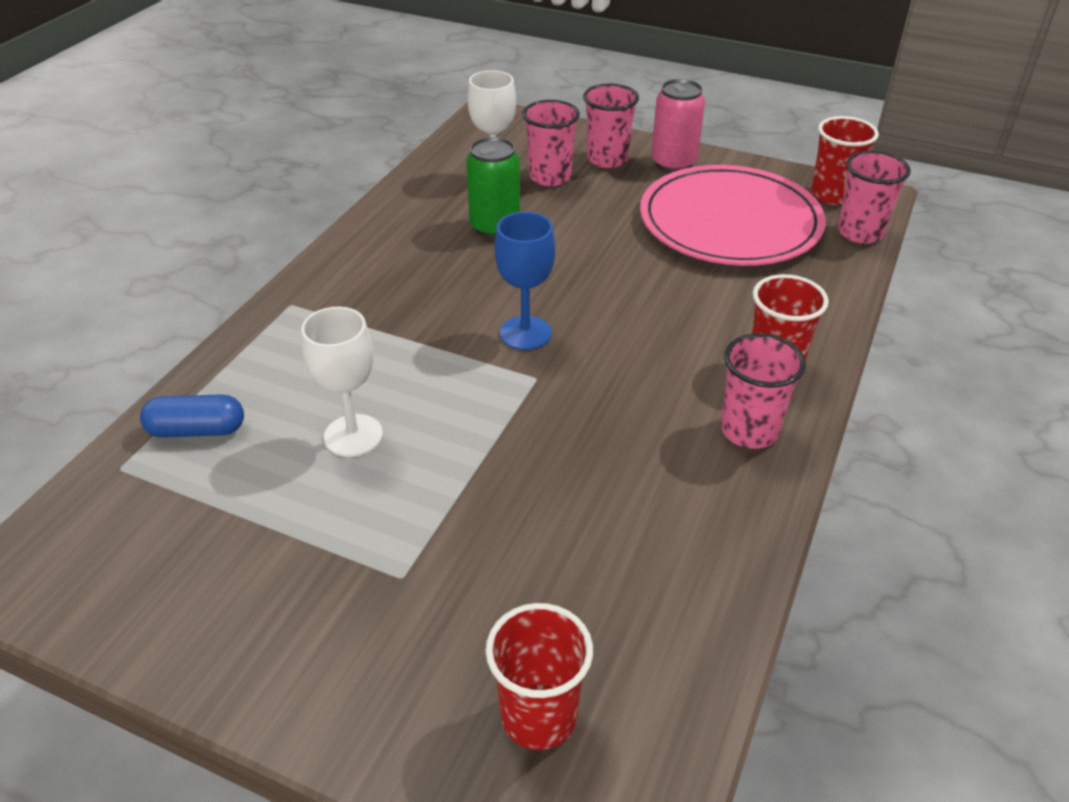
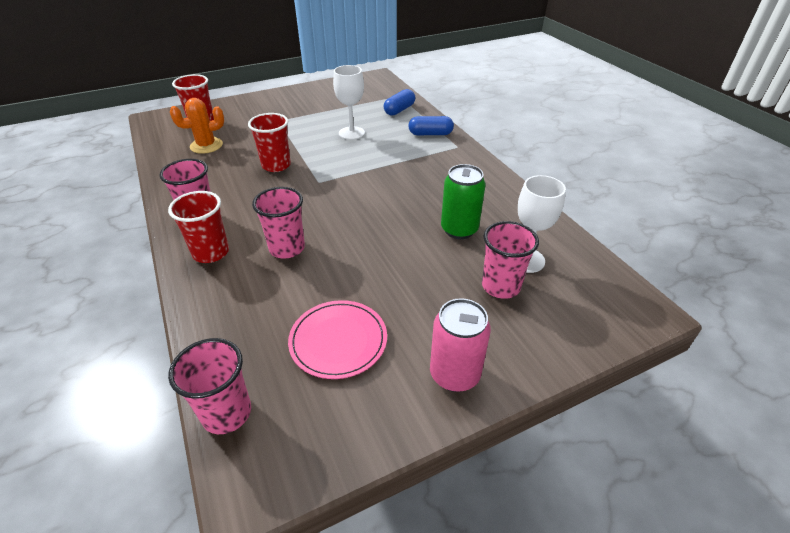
camera: 130 degrees right, 0 degrees up
(270, 348) = (430, 134): none -> blue capsule
(525, 333) = (351, 193): blue goblet -> none
(606, 603) = (206, 146): none -> orange cactus
(607, 159) = (501, 335): pink cup -> pink cup (287, 248)
(730, 222) = (338, 341): pink plate -> pink plate, size x0.56
(832, 195) = (287, 451): red cup -> red cup (276, 165)

